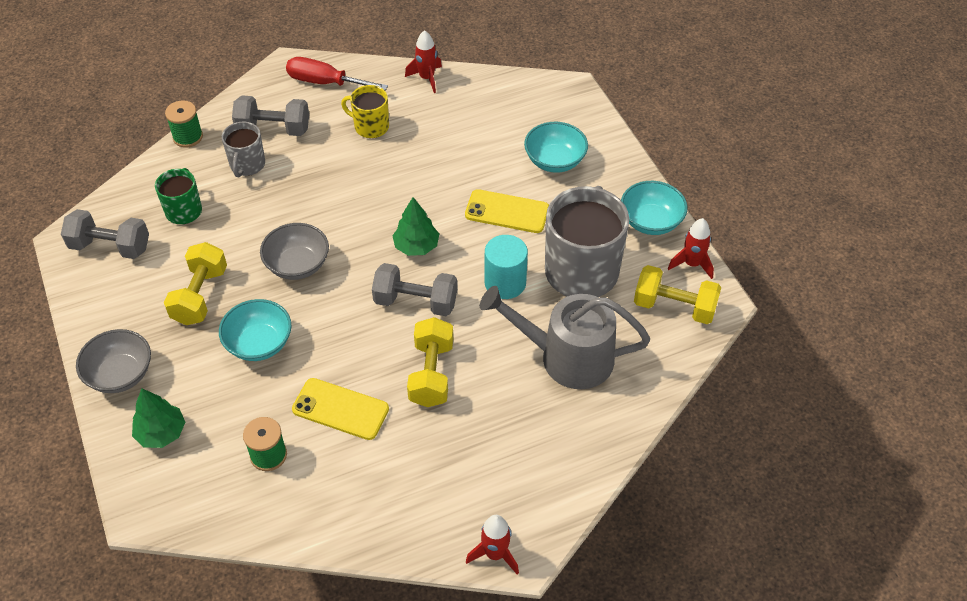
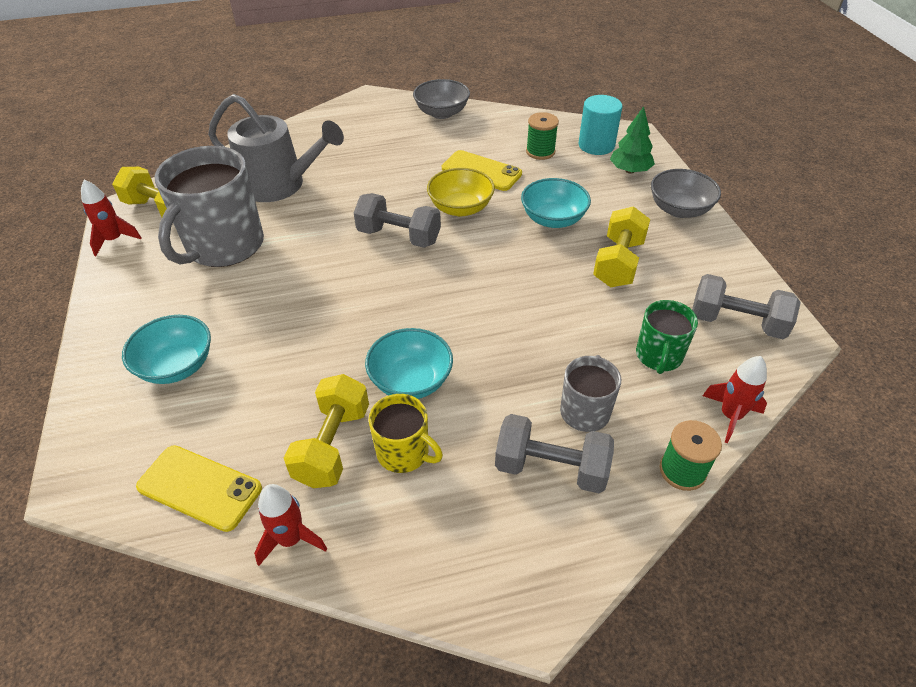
camera: 170 degrees left, 5 degrees down
(297, 265) = (516, 281): grey bowl -> grey bowl (442, 113)
(325, 82) = (464, 556): red screwdriver -> none
(358, 347) = (460, 208): none -> yellow bowl
(416, 246) = (384, 285): green tree -> none
(431, 374) = (400, 185): yellow dumbbell -> yellow dumbbell (333, 445)
(495, 554) = (386, 98): red rocket -> red rocket (730, 416)
(505, 283) = (305, 243): turquoise cylinder -> turquoise cylinder (596, 145)
(507, 212) = (269, 310): yellow phone -> yellow phone (199, 488)
(651, 221) = (120, 282): turquoise bowl -> turquoise bowl (411, 381)

